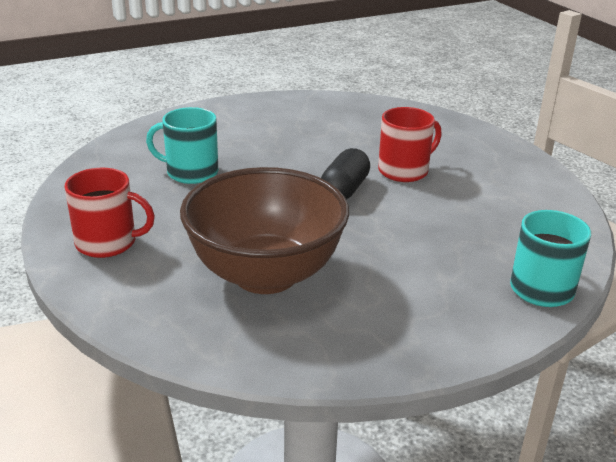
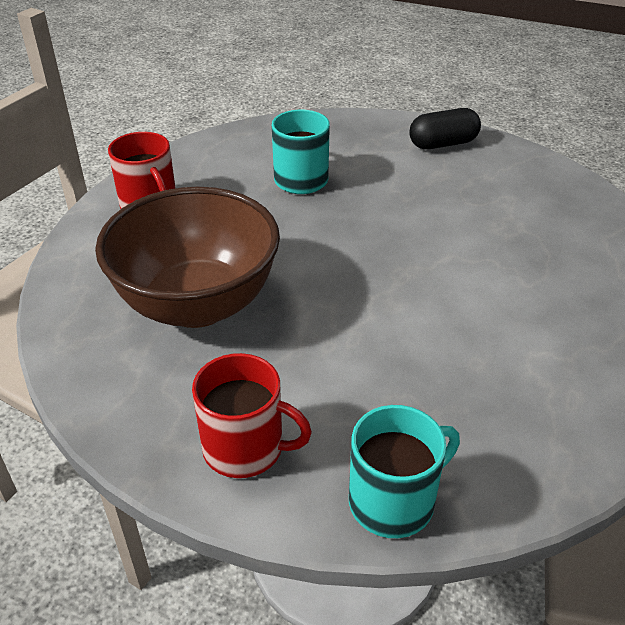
camera: 50 degrees right, 10 degrees up
(344, 190) = (394, 271): black capsule -> black capsule (443, 144)
(404, 171) = (488, 287): red mug -> red mug (245, 448)

